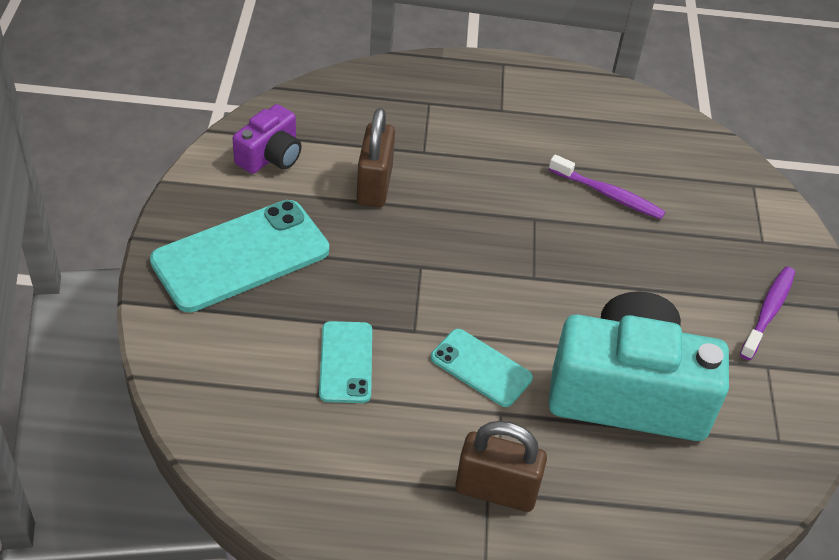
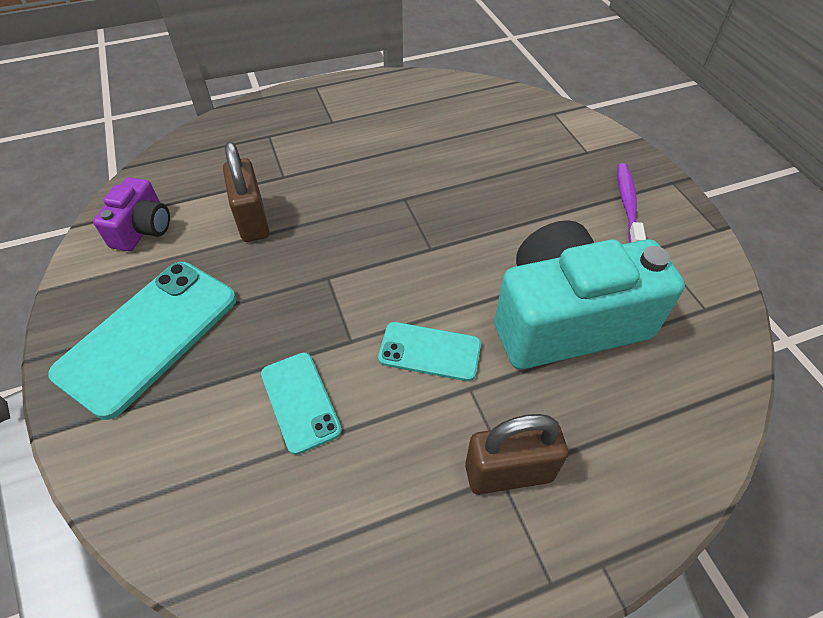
camera: 20 degrees left, 5 degrees up
(608, 194) = (453, 158): purple toothbrush -> none

